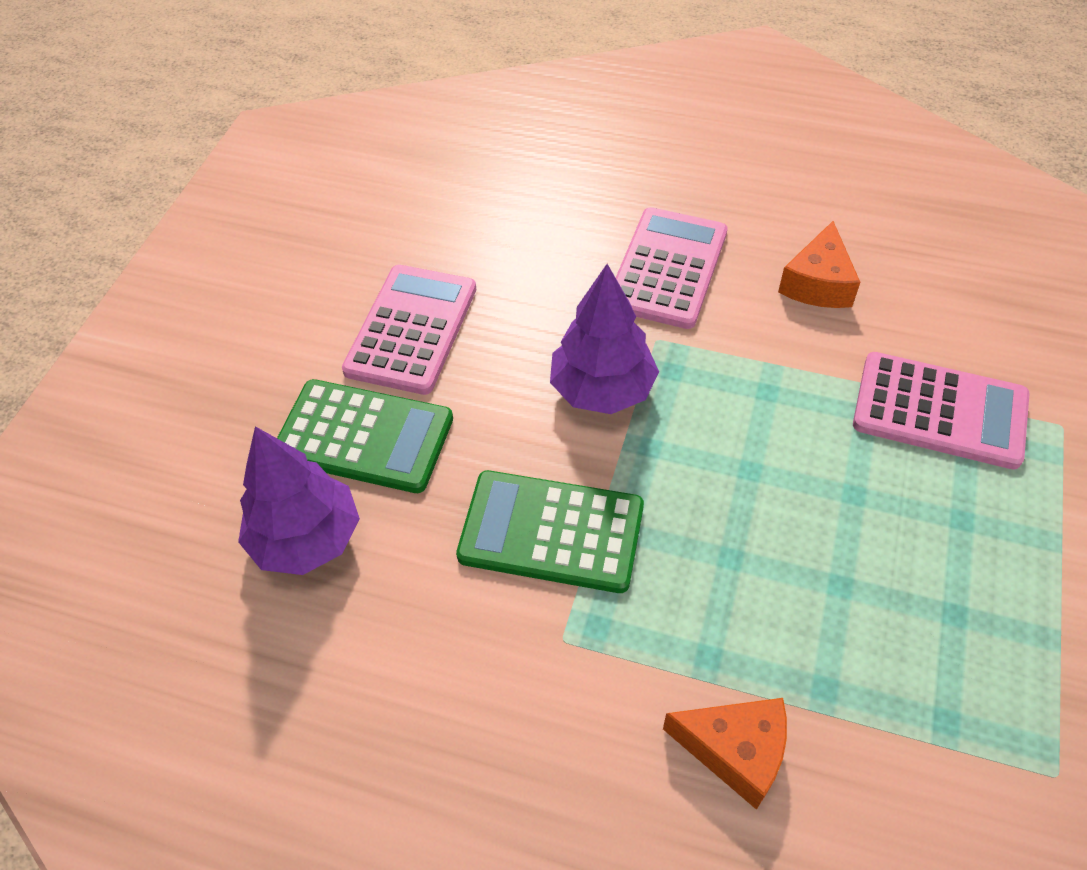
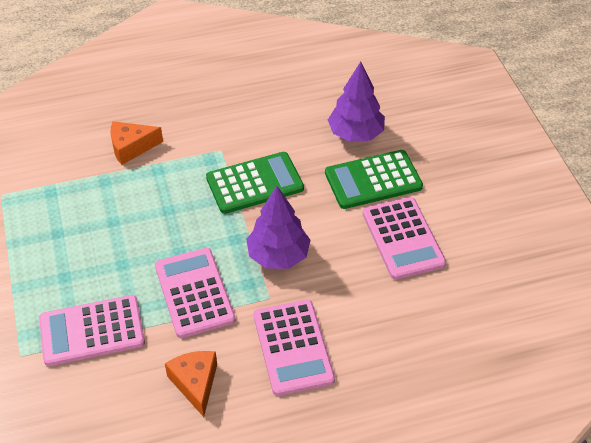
camera: 145 degrees right, 5 degrees down
(759, 395) = (194, 293): none -> pink calculator

